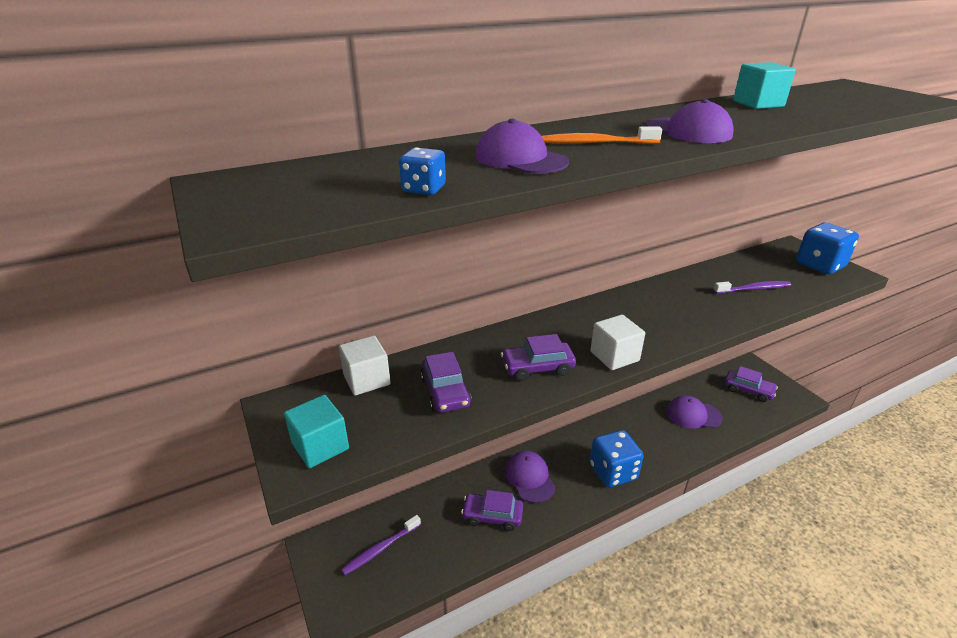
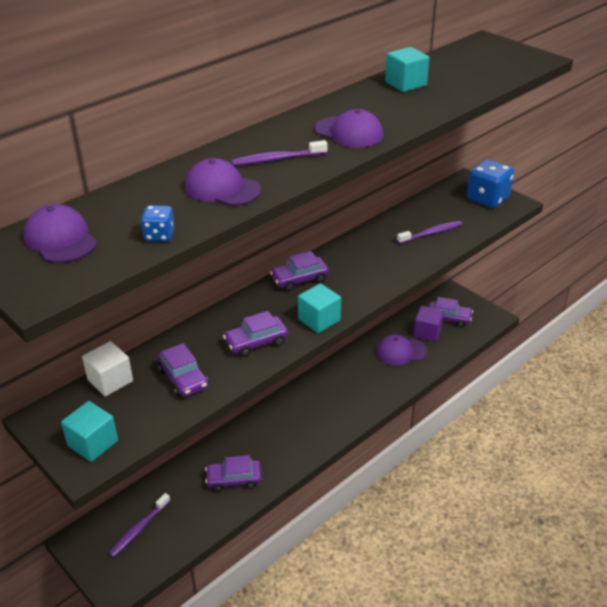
camera: 15 degrees left, 5 degrees up
(529, 478) = (261, 440): purple cap -> purple cap (60, 239)
(595, 143) = (277, 159): orange toothbrush -> purple toothbrush
(598, 312) = (299, 279): none -> purple car
(613, 472) = (335, 418): blue dice -> none
(614, 356) = (319, 320): white cube -> turquoise cube
(724, 400) = (427, 332): none -> purple cube

